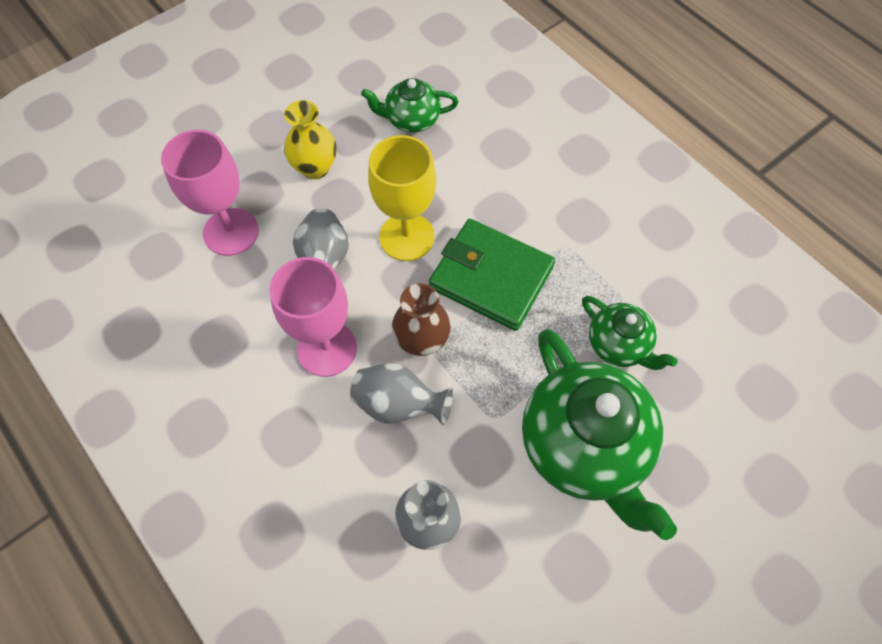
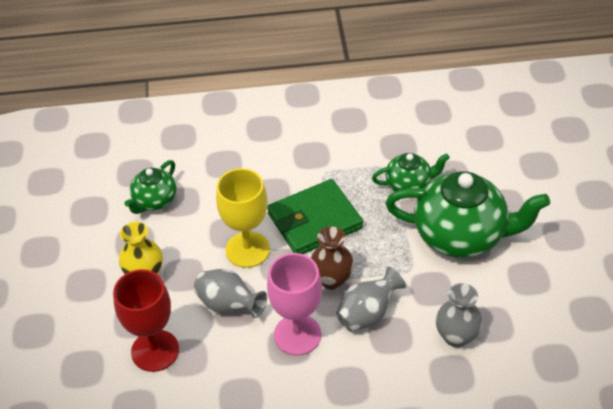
camera: 55 degrees left, 15 degrees down
(231, 232) = (155, 350): pink goblet -> red goblet

